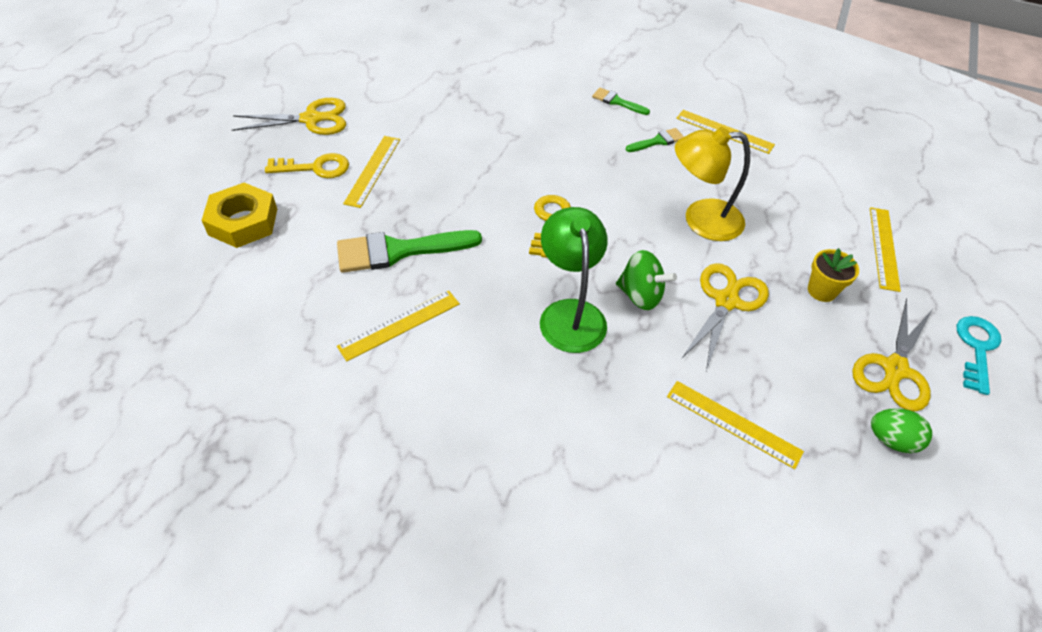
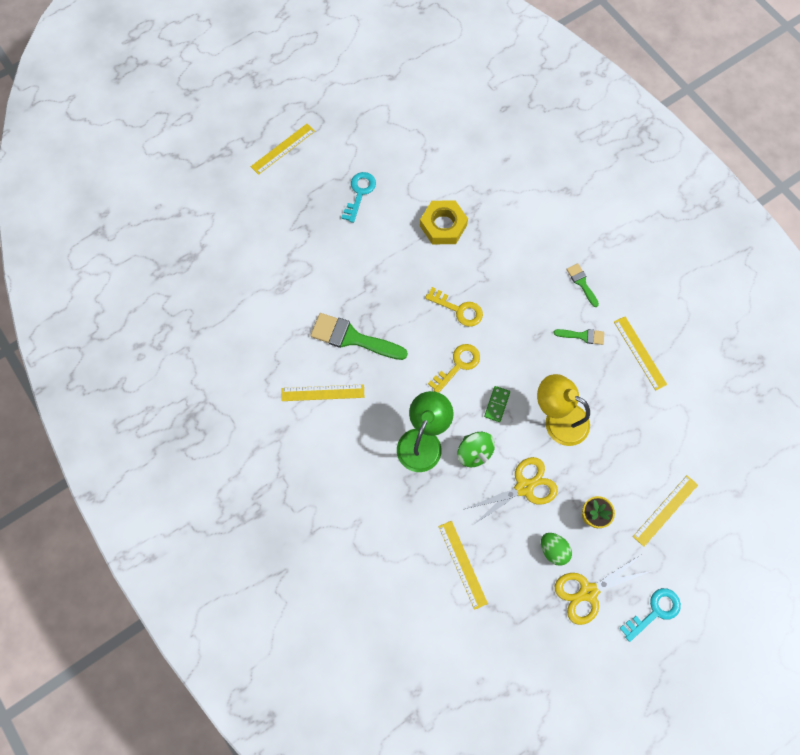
camera: 35 degrees right, 20 degrees up
(243, 221) = (276, 265): yellow nut -> yellow nut (443, 225)
(311, 119) = (359, 193): yellow scissors -> turquoise key
(315, 168) = (339, 241): yellow key -> yellow key (458, 309)
(373, 170) = (373, 262): yellow ruler -> yellow ruler (283, 149)
(624, 237) = (497, 404): none -> green domino
(891, 440) = (544, 629): green egg -> green egg (553, 550)

